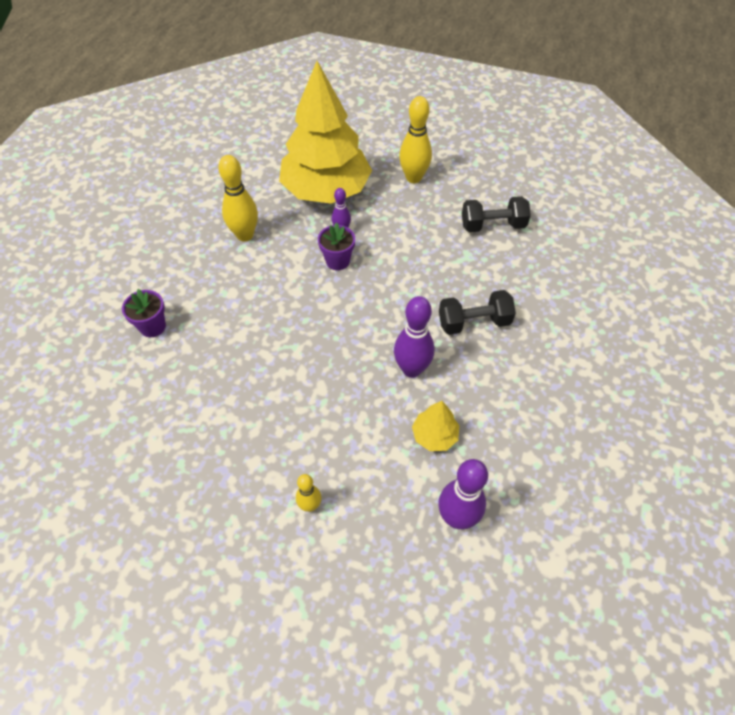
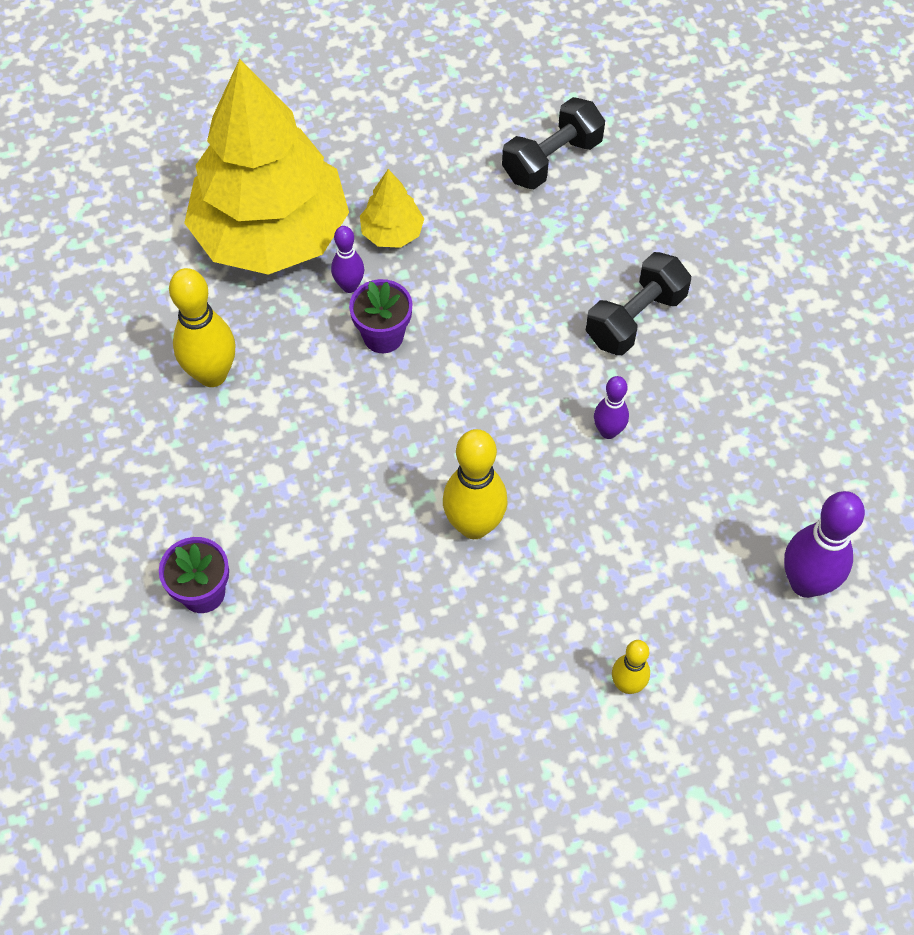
camera: 35 degrees left, 5 degrees up
(411, 369) = (608, 431): purple bowling pin -> purple bowling pin, size x0.57
(413, 178) = (384, 143): yellow bowling pin -> yellow bowling pin (474, 525)
(434, 435) = (703, 500): yellow tree -> yellow tree (392, 232)

